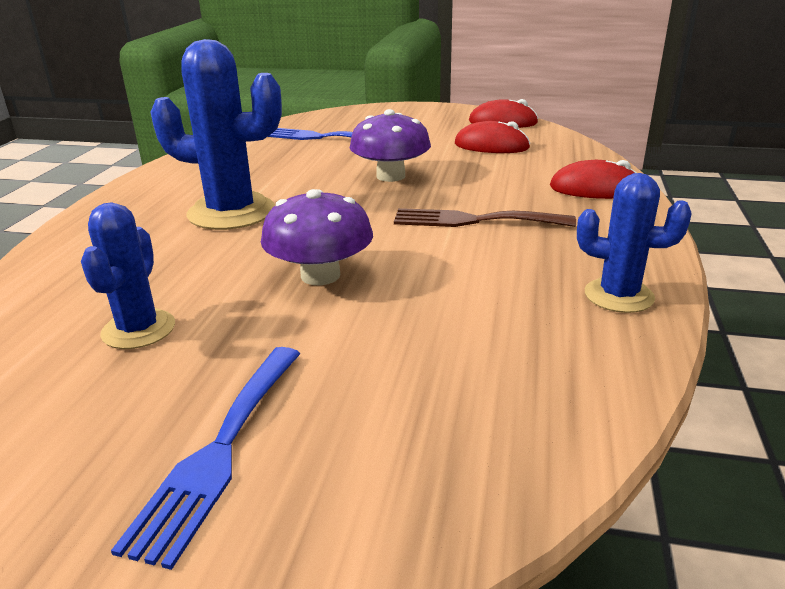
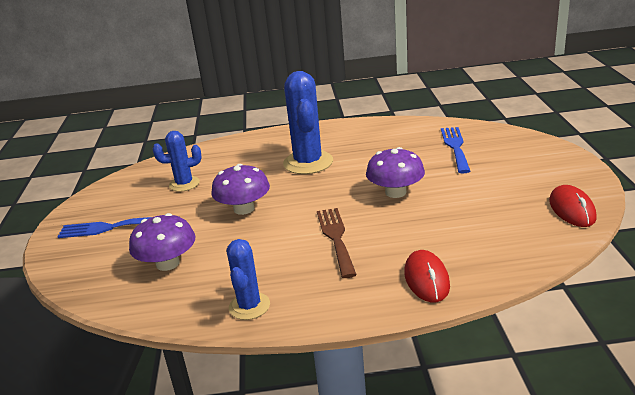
camera: 75 degrees right, 0 degrees up
(449, 366) = (167, 263): none -> purple mushroom
(491, 146) = (496, 217): red mouse -> none

